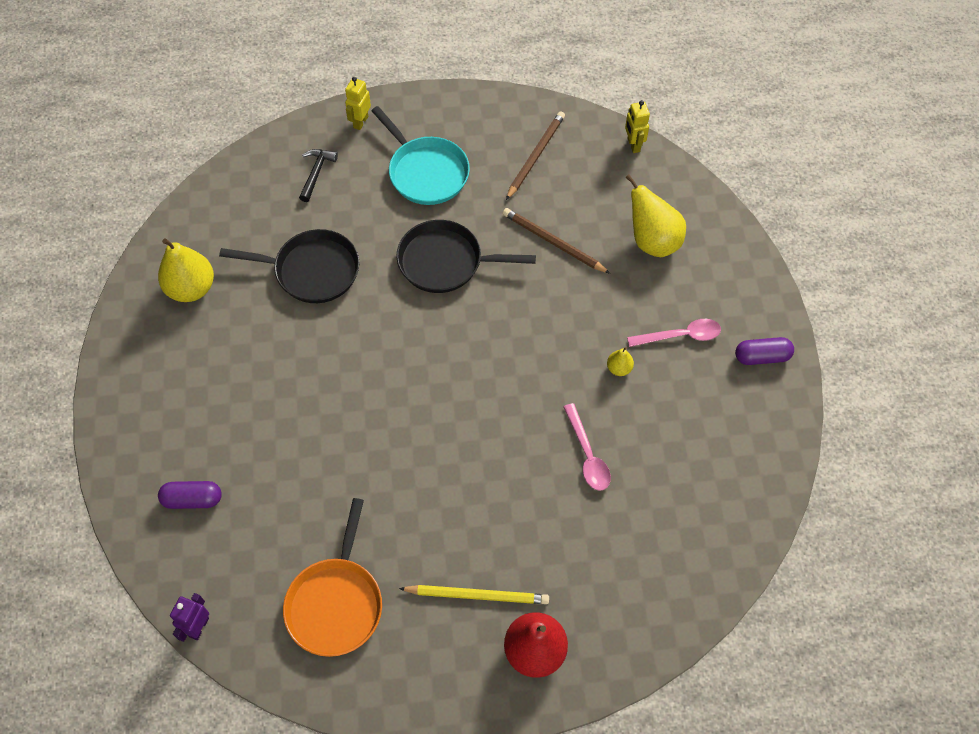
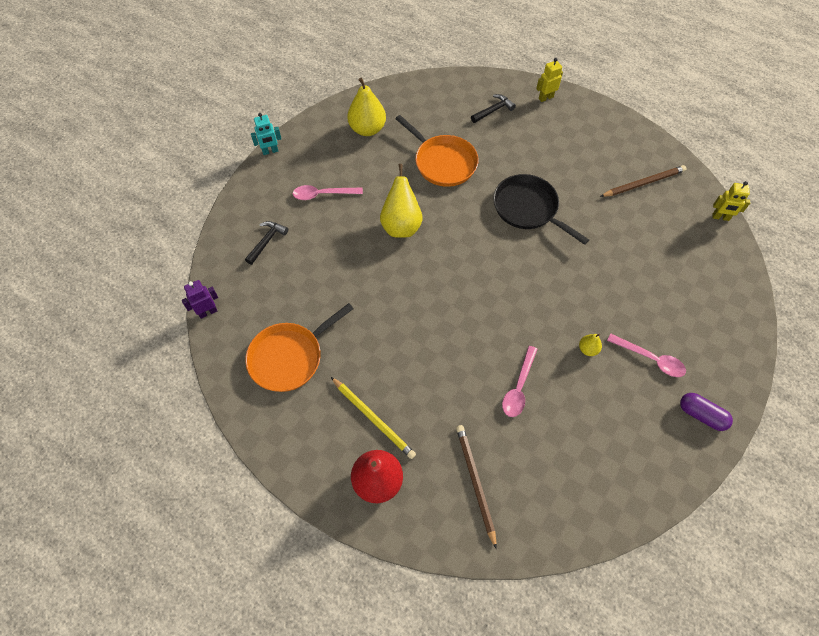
camera: 40 degrees right, 0 degrees up
(97, 393) = (270, 151): none -> turquoise robot
(192, 499) = (267, 241): purple capsule -> black hammer
(208, 400) = (323, 194): none -> pink spoon
(312, 271) = (443, 162): black pan -> orange pan
(426, 172) = (561, 149): turquoise pan -> none
(553, 243) = (610, 242): brown pencil -> brown pencil (475, 483)
(633, 145) = (720, 217): yellow robot -> yellow robot turned 105 degrees counterclockwise
(652, 241) = (682, 286): yellow pear -> yellow pear (401, 225)

